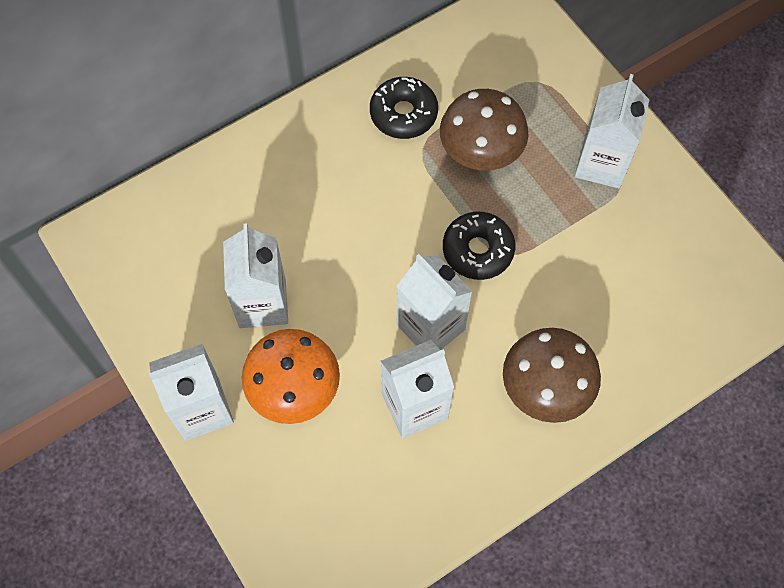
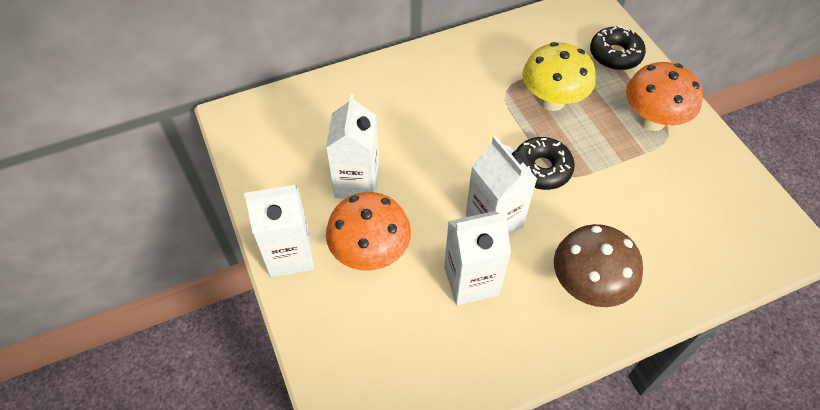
camera: 10 degrees right, 10 degrees down
(403, 114) = (494, 65): black donut -> black donut (615, 55)
(480, 154) = (552, 101): brown mushroom -> yellow mushroom
(601, 164) = (652, 120): white carton -> orange mushroom

